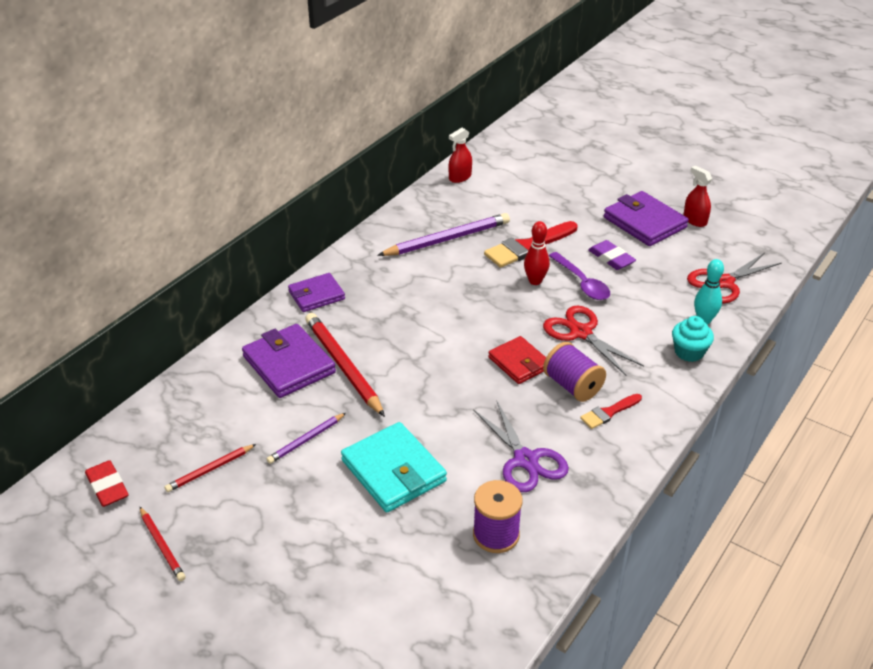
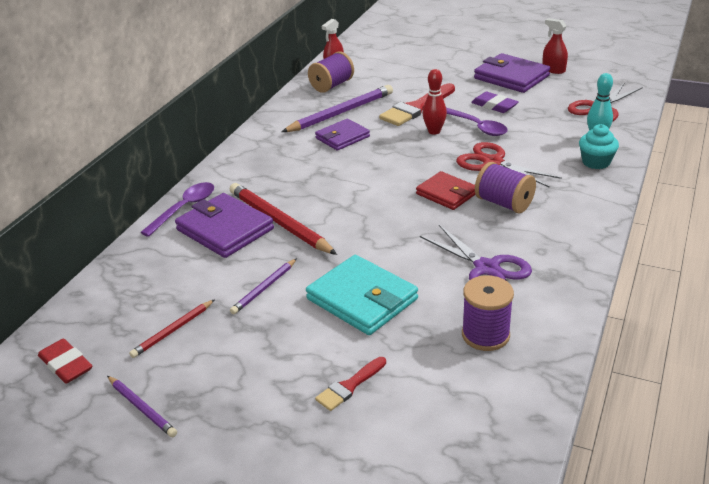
camera: 10 degrees left, 5 degrees down
(162, 546) = (142, 408): red pencil -> purple pencil
(257, 332) = (184, 208): none -> purple spoon
(316, 295) = (233, 171): purple wallet -> purple wallet (342, 137)
(450, 201) = (332, 85): none -> purple spool
(608, 412) = (546, 218): red brush -> red brush (349, 386)

